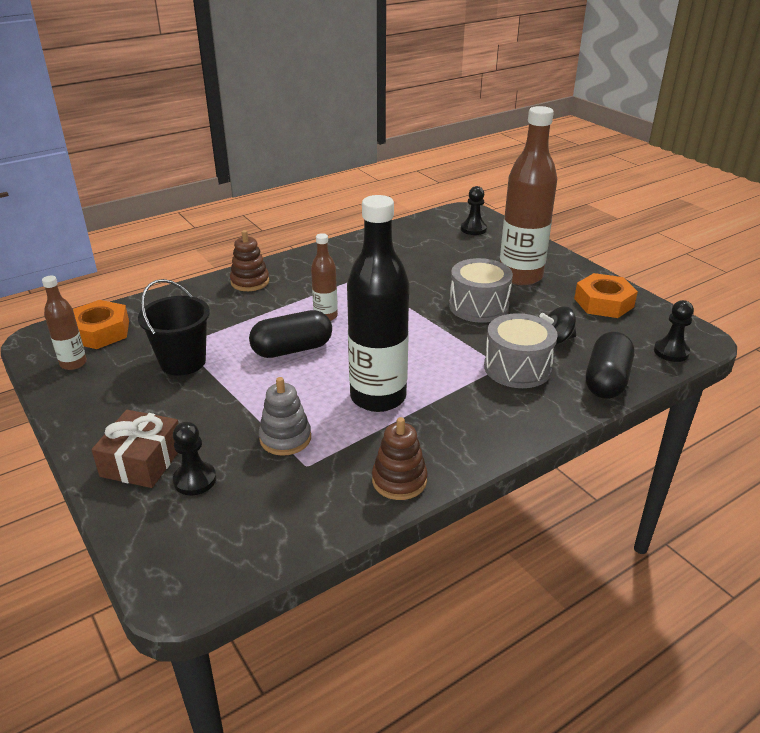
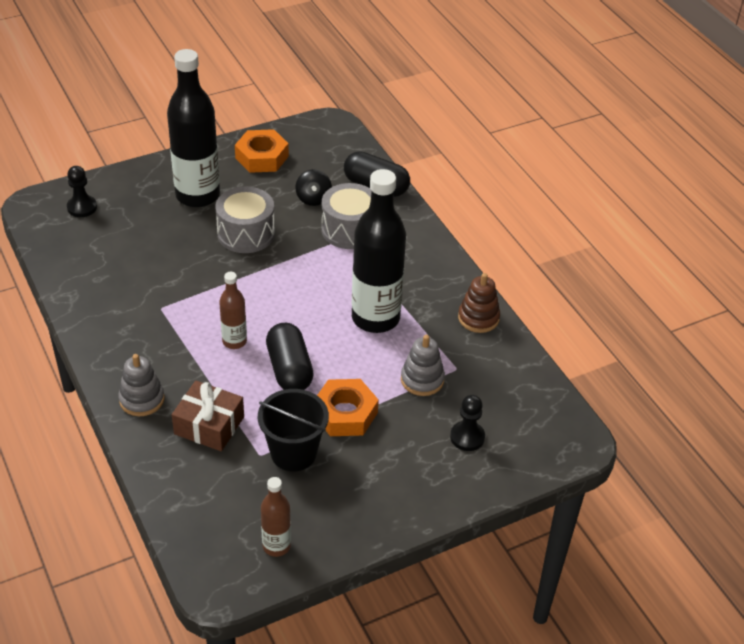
camera: 85 degrees left, 10 degrees up
(100, 332) = (216, 530): orange nut -> orange nut (345, 413)
(142, 461) = (440, 473): brown gift -> brown gift (209, 425)
(250, 282) = (142, 399): brown stacking toy -> grey stacking toy
(520, 276) = (197, 195): brown bottle -> black bottle
(671, 352) = (345, 143): black pawn -> none

